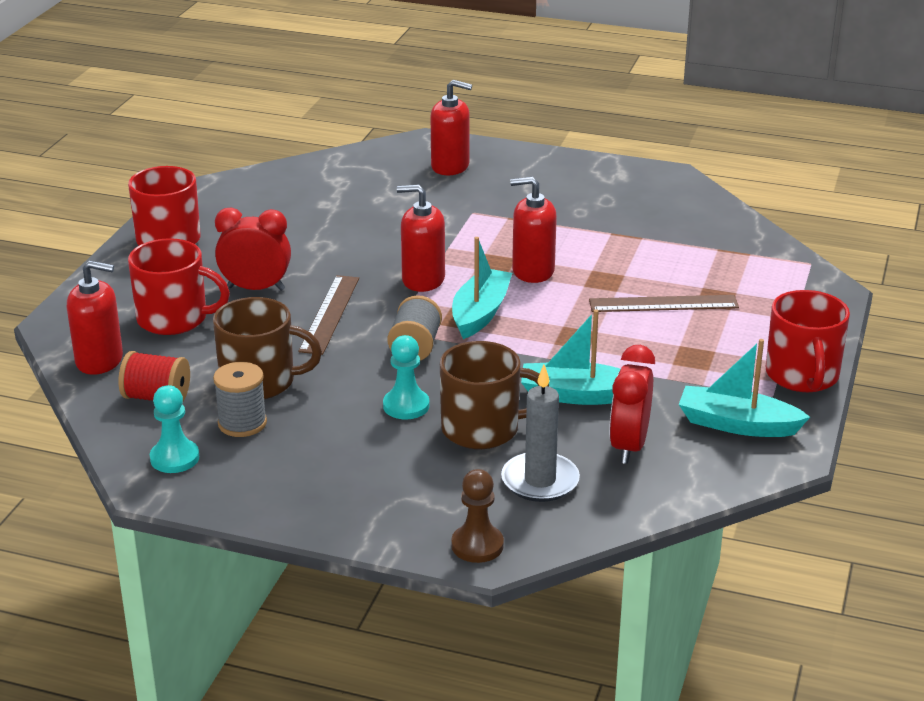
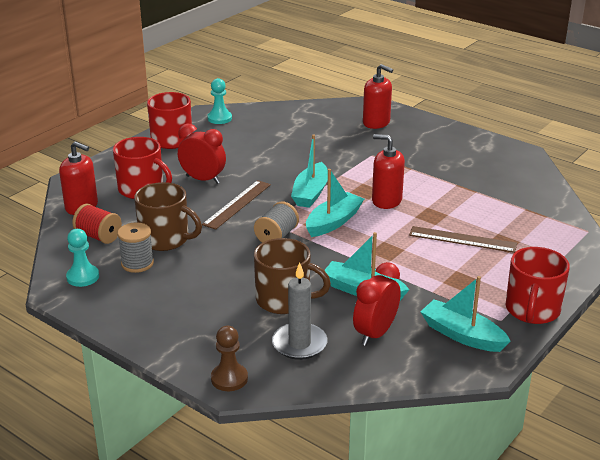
camera: 20 degrees right, 0 degrees up
(406, 406) = (245, 274): turquoise pawn -> turquoise pawn (219, 118)
(423, 280) = (310, 193): red soap dispenser -> turquoise boat

